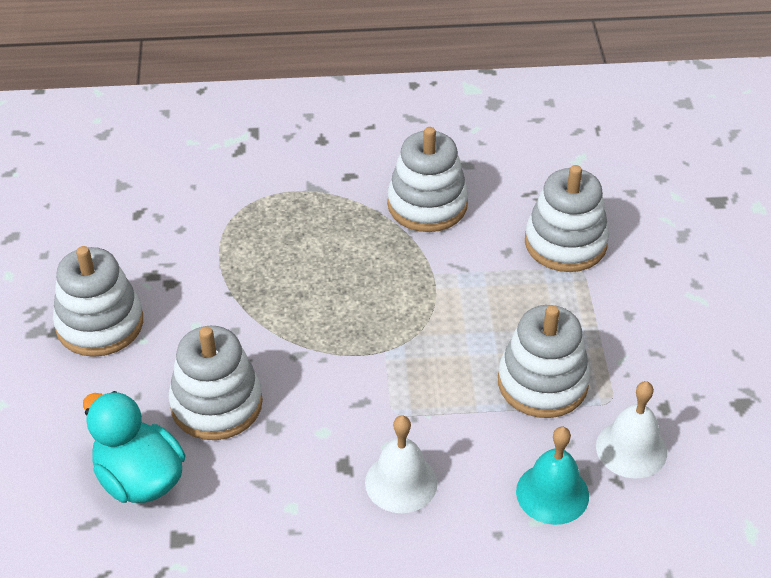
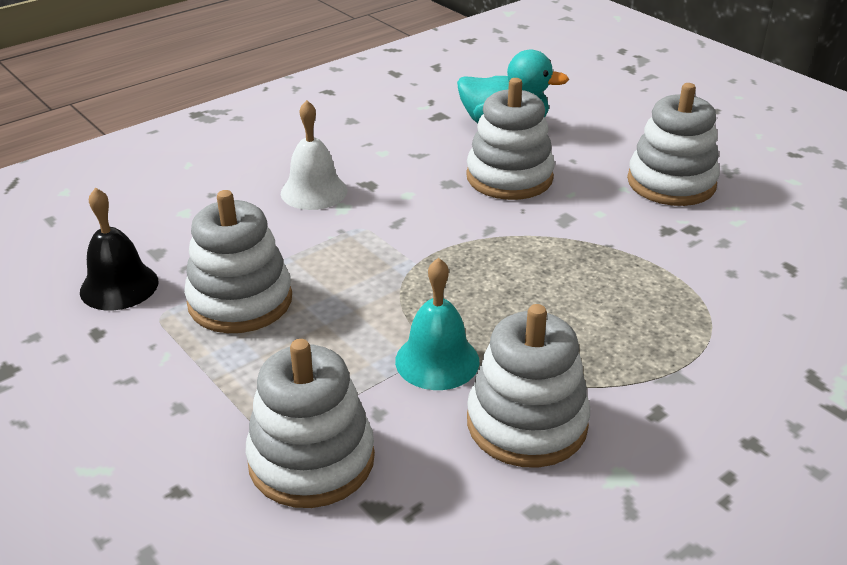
camera: 145 degrees right, 10 degrees down
(552, 493) = (180, 230): turquoise bell -> turquoise bell (437, 361)
(631, 449) = (119, 286): white bell -> black bell

